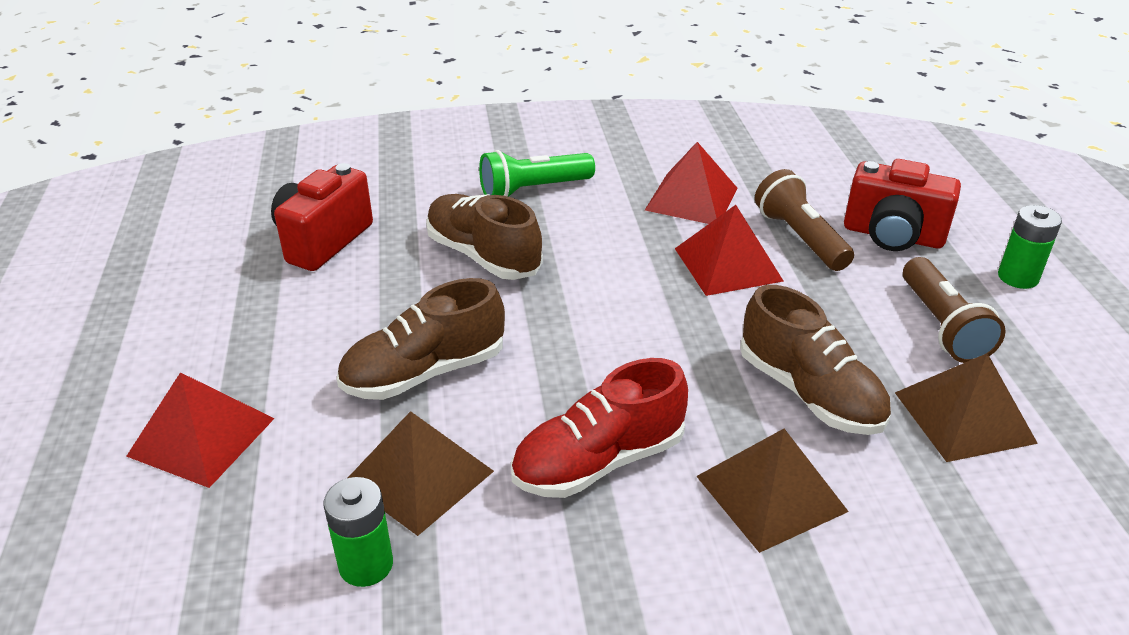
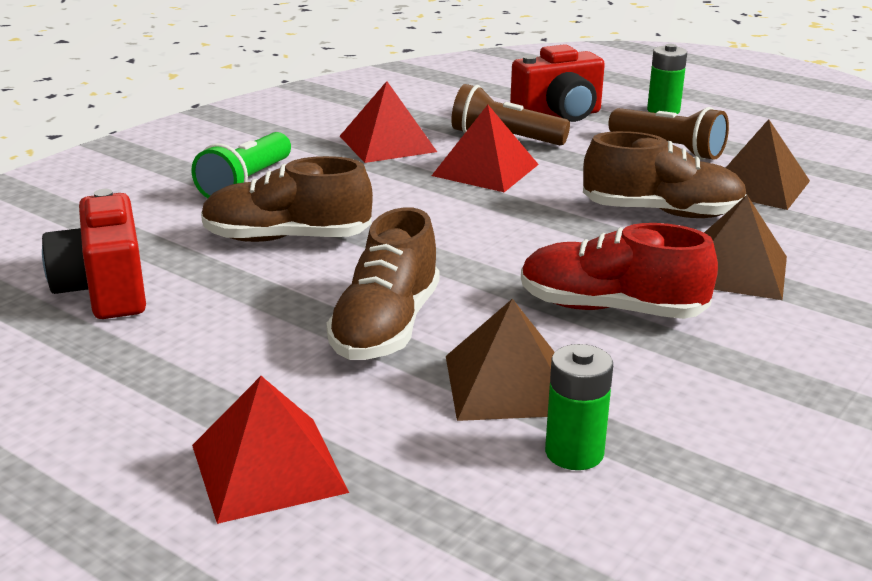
camera: 45 degrees left, 10 degrees down
(598, 461) = (611, 309): red shoe -> red shoe turned 90 degrees clockwise

